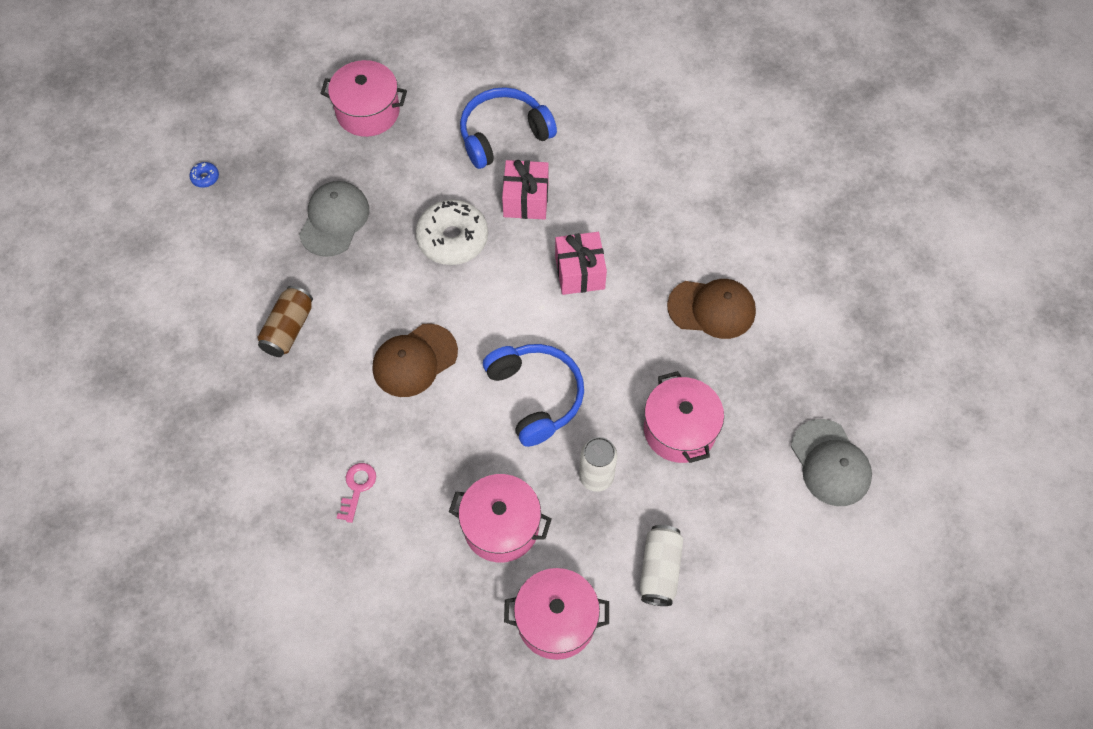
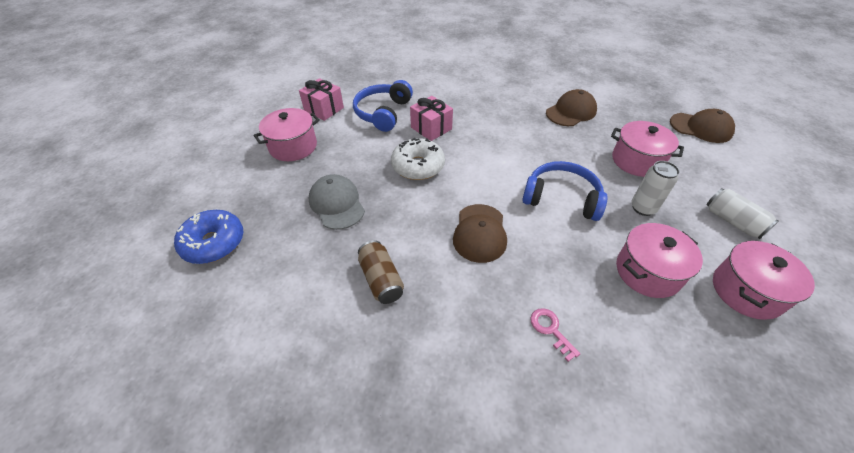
camera: 45 degrees left, 15 degrees down
(205, 177) = (214, 243): blue donut -> blue donut, size x2.44
(579, 272) = (499, 137): pink gift -> pink gift (324, 109)
(830, 463) = (701, 128): grey cap -> brown cap

